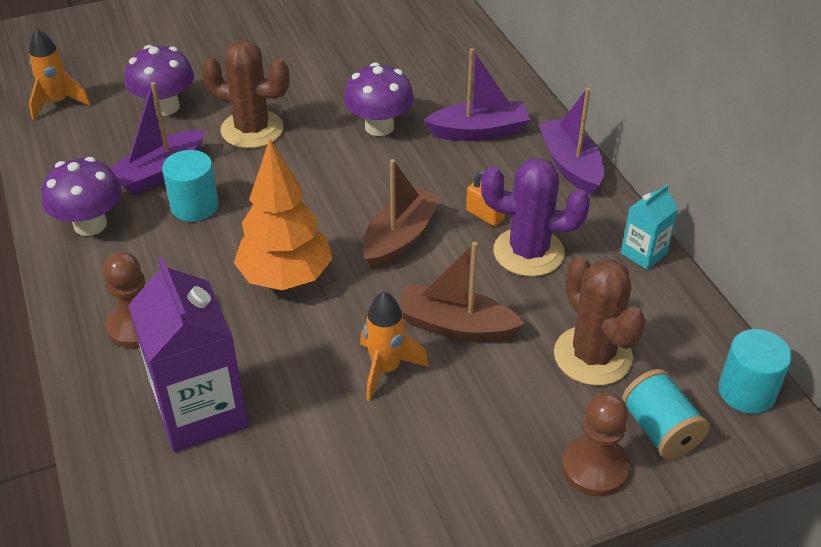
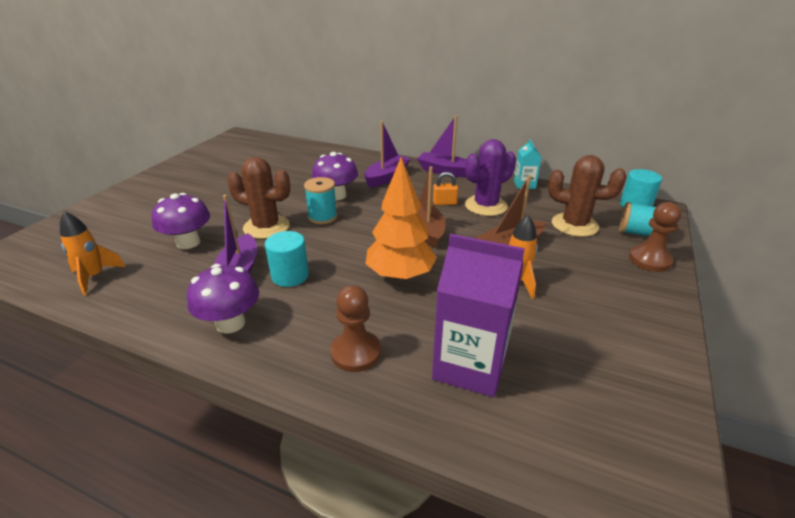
camera: 45 degrees left, 10 degrees down
(252, 129) = (266, 227): brown cactus -> brown cactus turned 45 degrees clockwise
(322, 150) = (322, 217): none -> turquoise spool

